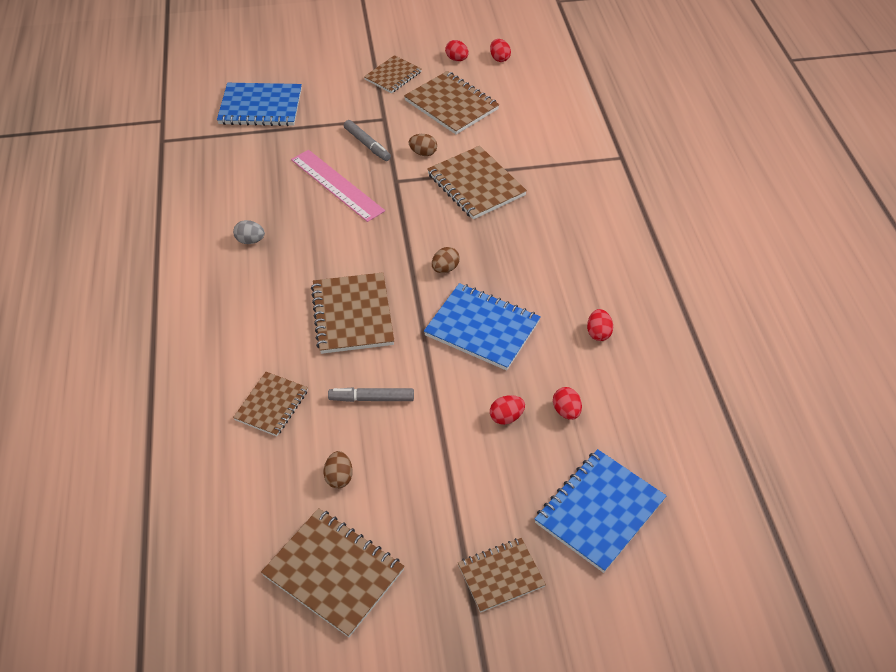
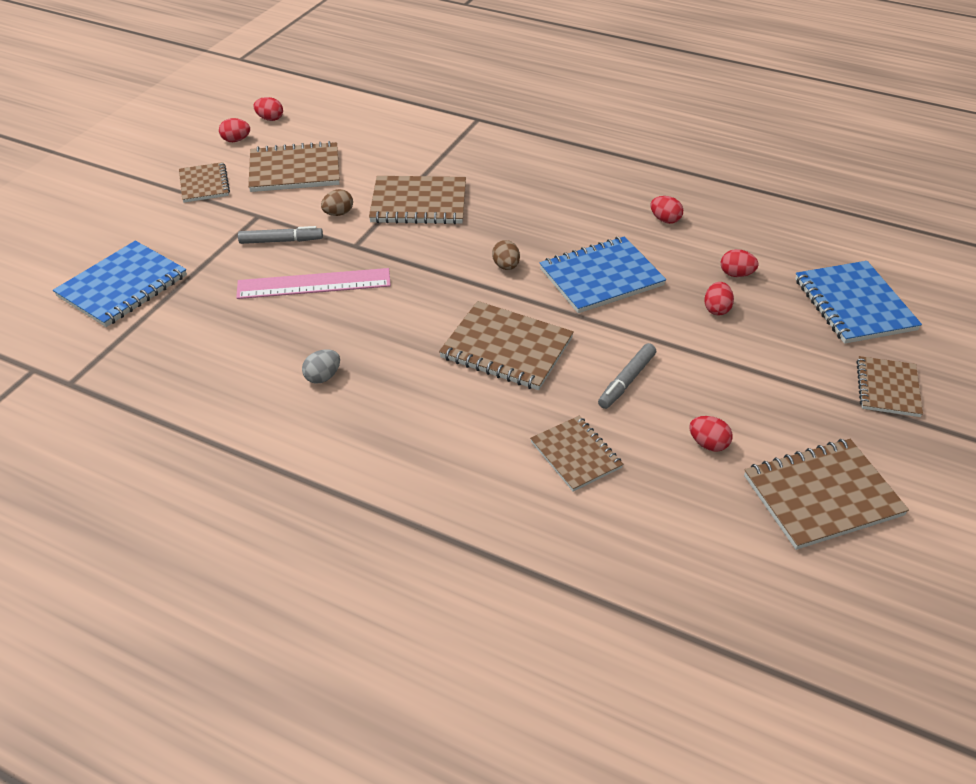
camera: 55 degrees left, 5 degrees down
(339, 477) = (708, 444): brown egg -> red egg

